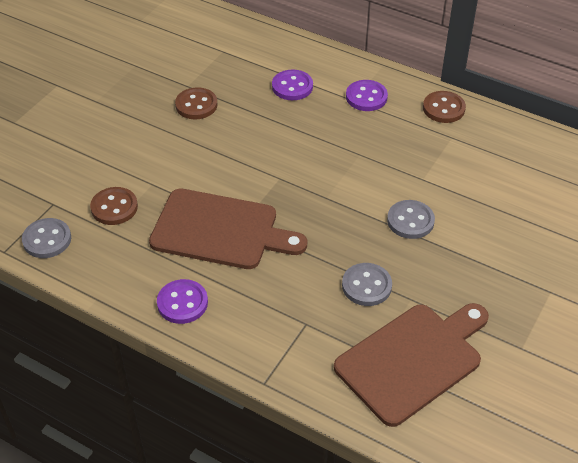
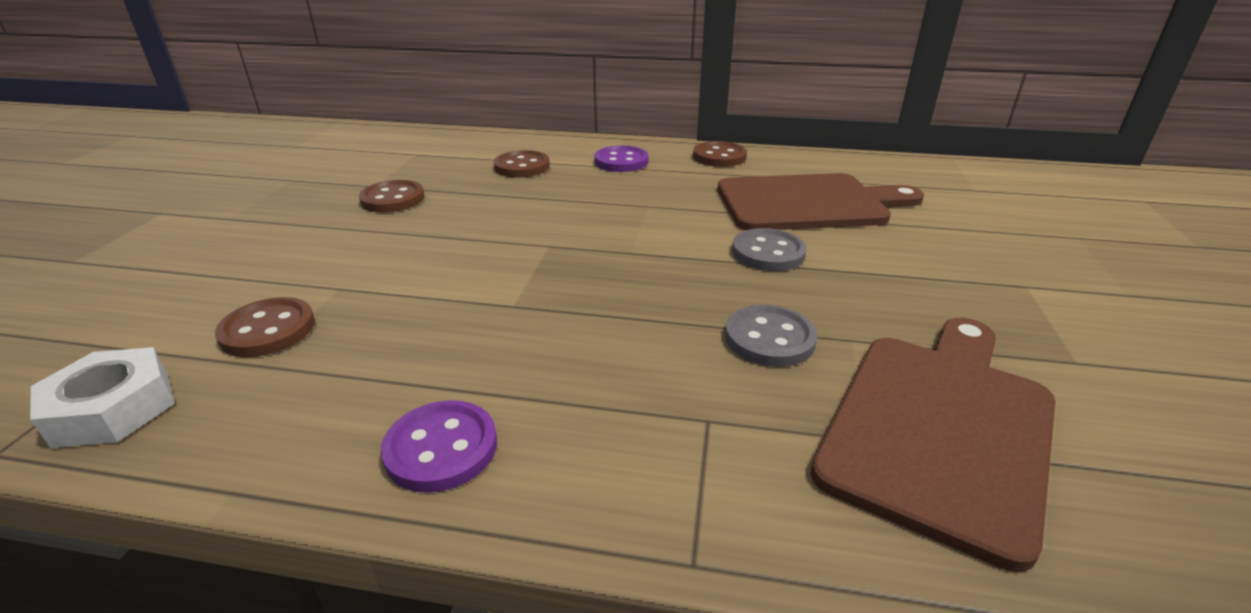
camera: 20 degrees left, 15 degrees down
(47, 240) = (113, 408): grey button -> white nut
(220, 230) = (480, 321): brown cutting board -> brown cutting board (808, 203)
(292, 86) = (522, 167): purple button -> brown button

